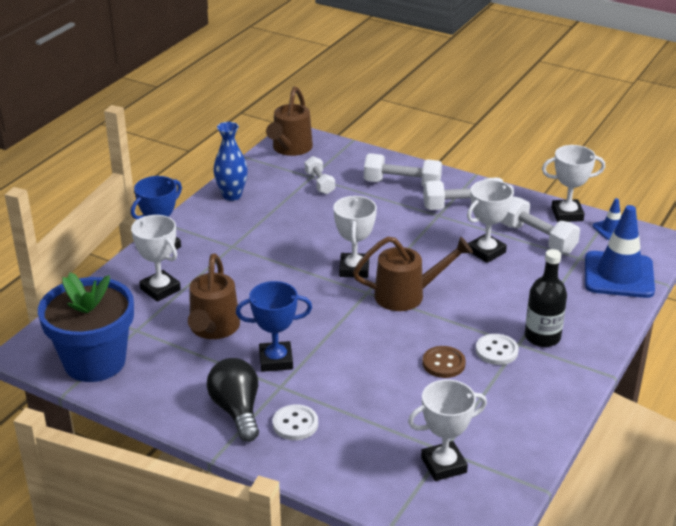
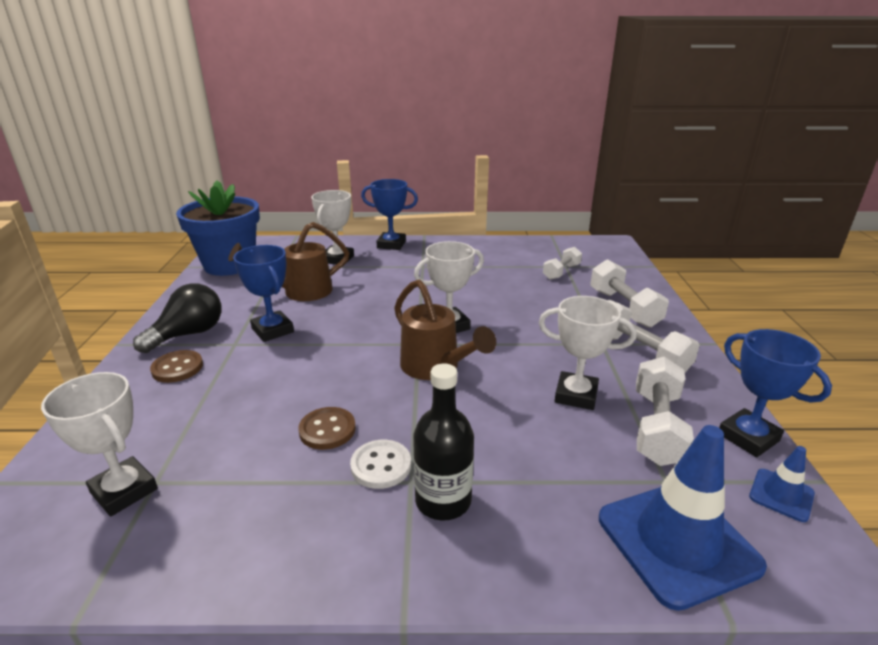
camera: 60 degrees right, 5 degrees down
(232, 195) = (491, 246): blue vase -> none
(290, 149) = (591, 247): brown watering can -> none
(295, 424) = (177, 368): white button -> brown button
(567, 214) = (748, 437): white trophy -> blue trophy

